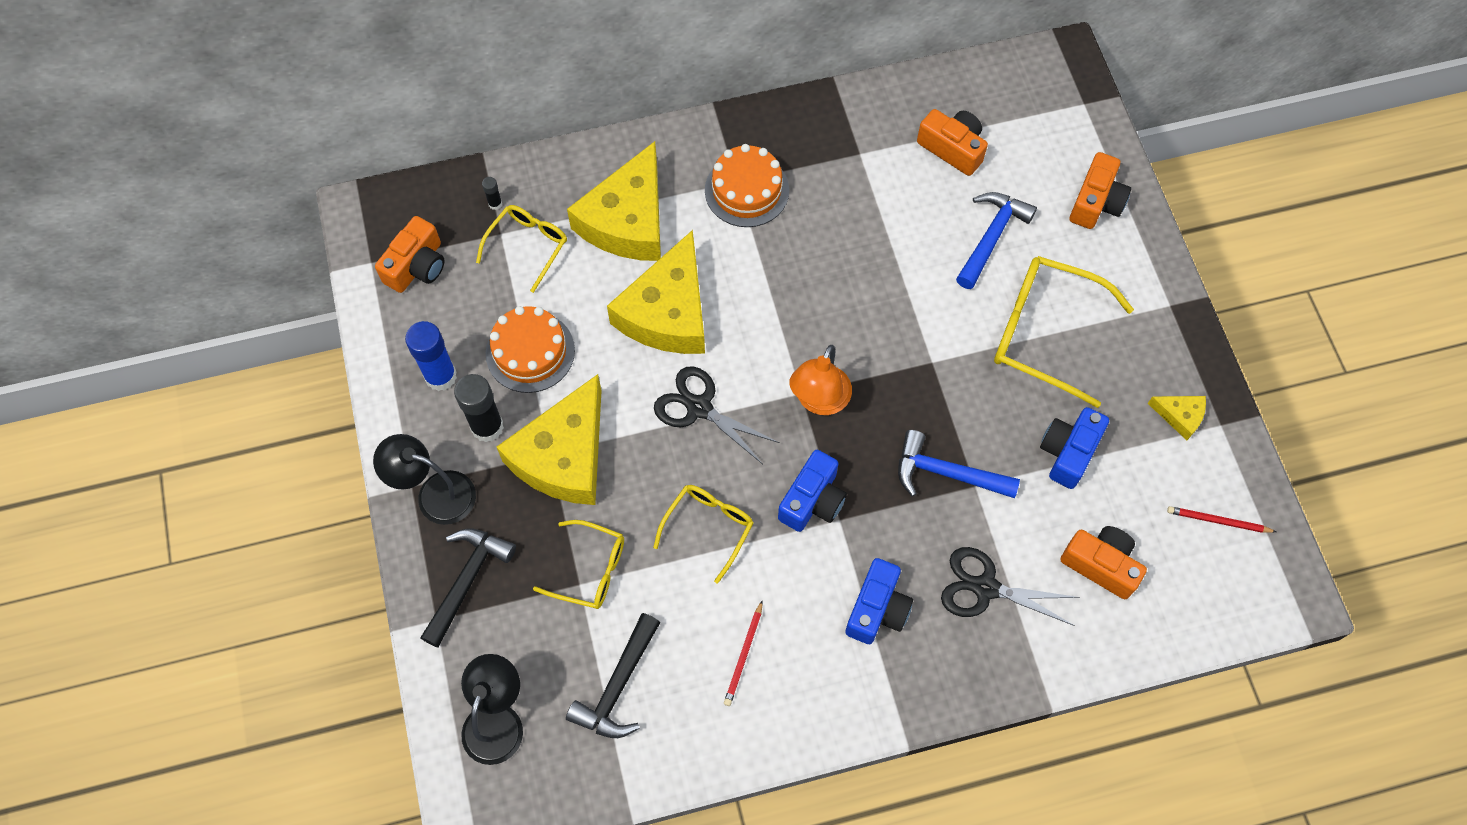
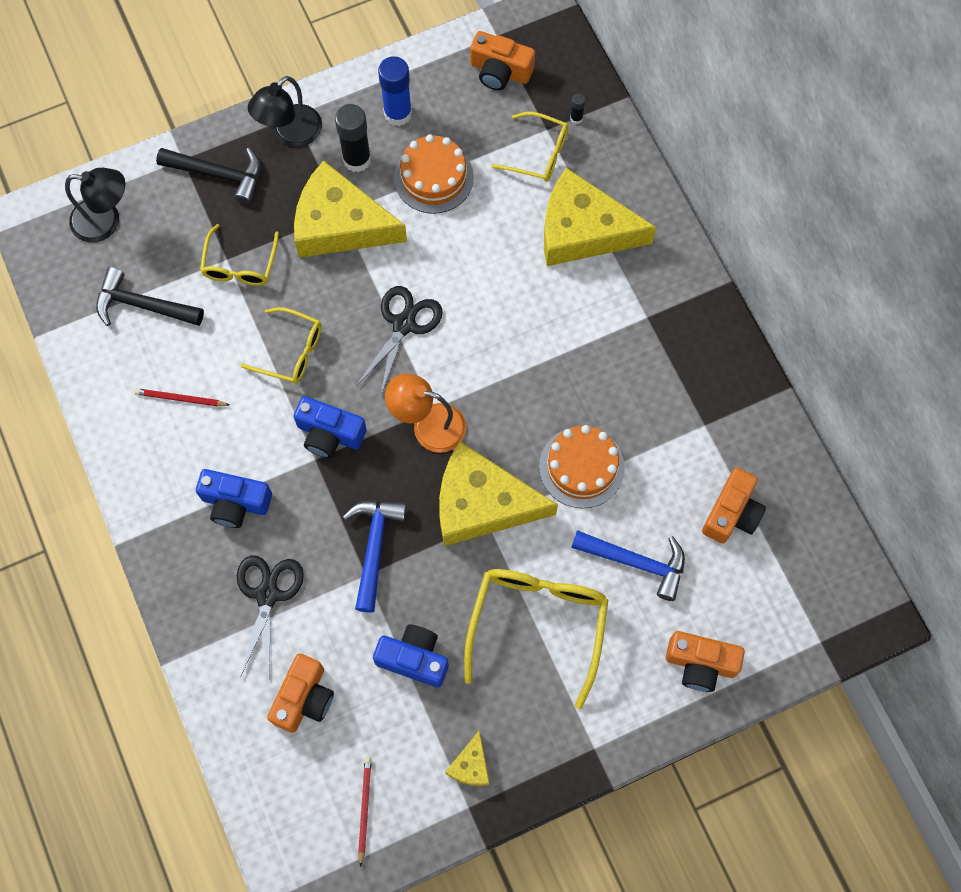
camera: 80 degrees right, 5 degrees up
(435, 494) = (290, 133): black lamp -> black lamp turned 150 degrees counterclockwise
(667, 312) = (495, 281): yellow cheese -> yellow cheese (482, 503)
(747, 190) = (638, 327): orange cake -> orange cake (581, 467)

